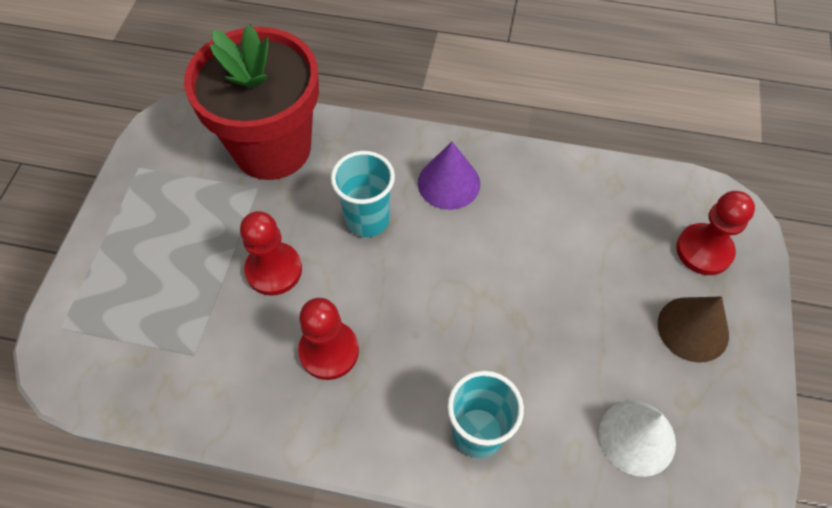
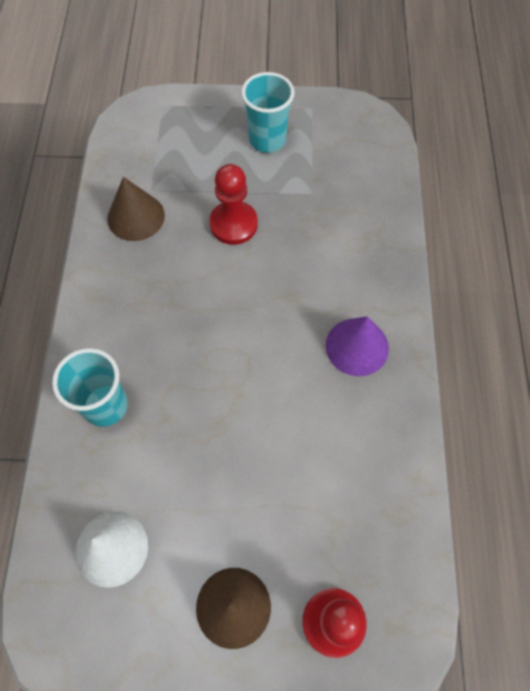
camera: 80 degrees right, 5 degrees up
(229, 377) = (136, 217): none -> brown cone
(272, 148) = (357, 194): red flower pot -> none
(329, 351) = (166, 279): red pawn -> none
(367, 220) = (298, 284): turquoise cup -> turquoise cup (267, 140)

